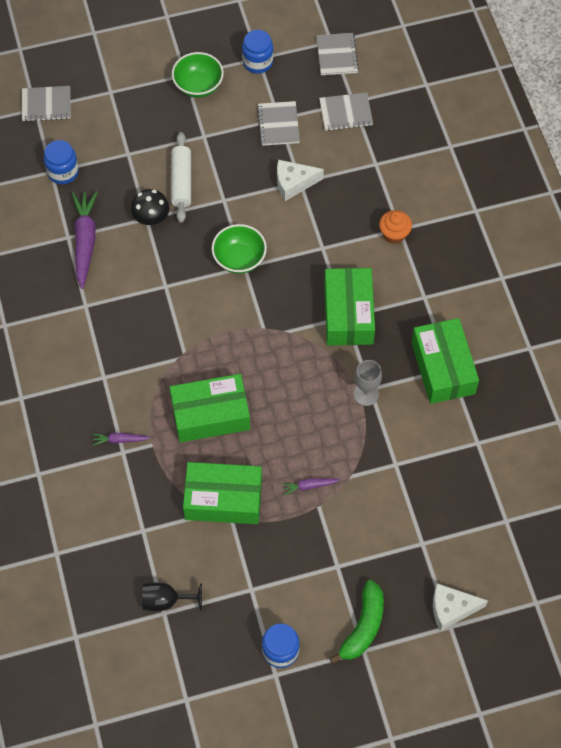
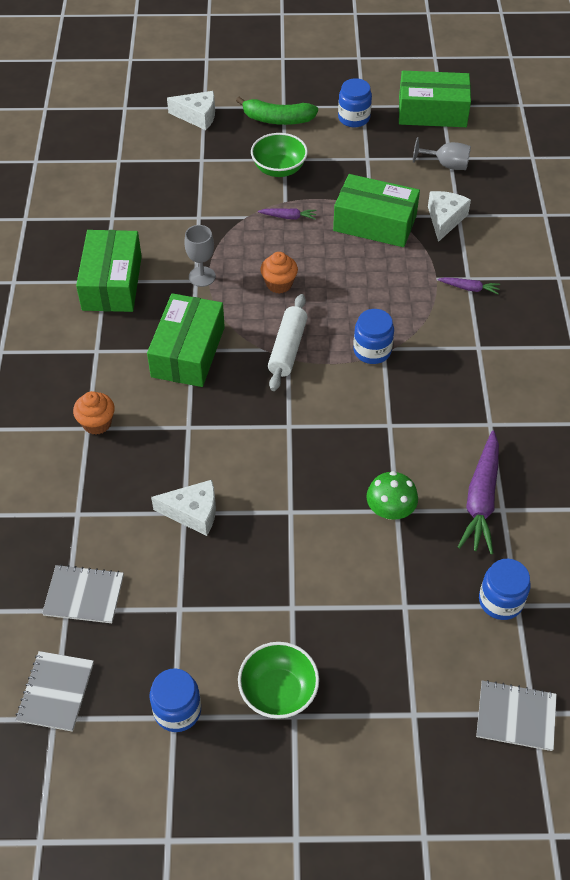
camera: 165 degrees left, 10 degrees down
(151, 218) = (390, 510): black mushroom -> green mushroom
(155, 521) = (445, 219): none -> white cheese
(166, 601) = (446, 165): black goblet -> grey goblet
(181, 182) = (339, 548): white rolling pin -> white rolling pin (287, 348)
(194, 352) = (372, 350): none -> blue jar
(210, 414) = (369, 291): green box -> green box (432, 112)
(239, 259) = (292, 436): green bowl -> green bowl (279, 169)
(278, 124) = (183, 600): grey notebook -> none
(294, 403) = (279, 284): none -> orange cupcake
(363, 626) = (277, 119): green banana -> green banana turned 120 degrees counterclockwise

